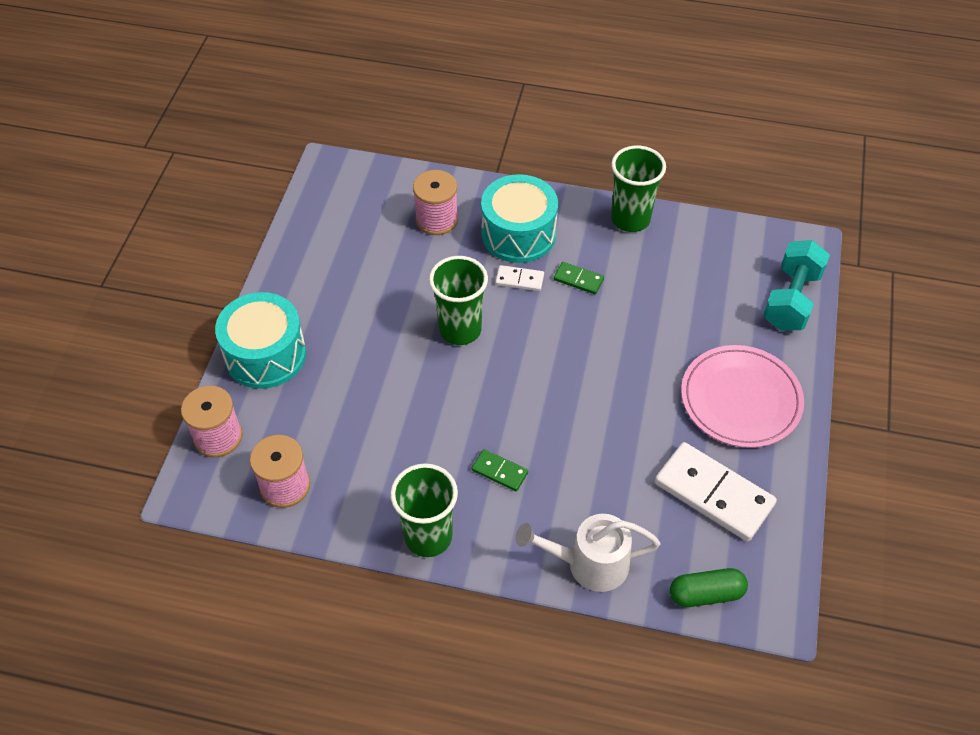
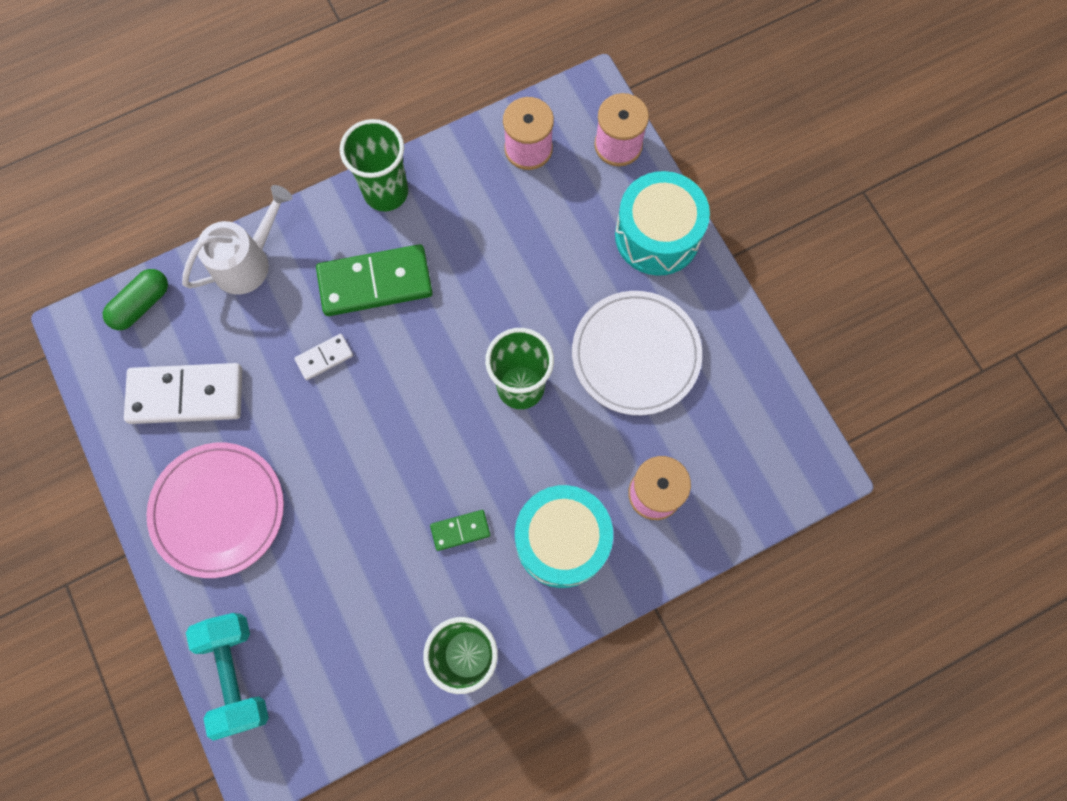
camera: 140 degrees right, 20 degrees up
(364, 296) = (636, 354): none -> white plate
(499, 471) = (375, 283): green domino -> green domino, size x2.10
(519, 280) = (514, 485): white domino -> white domino (324, 357)

